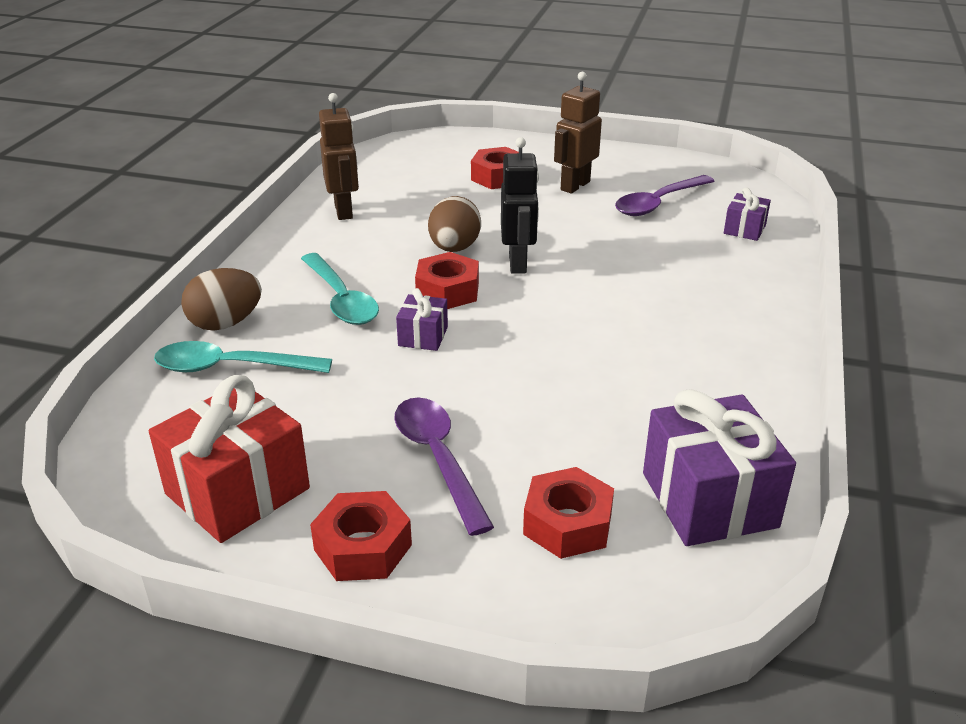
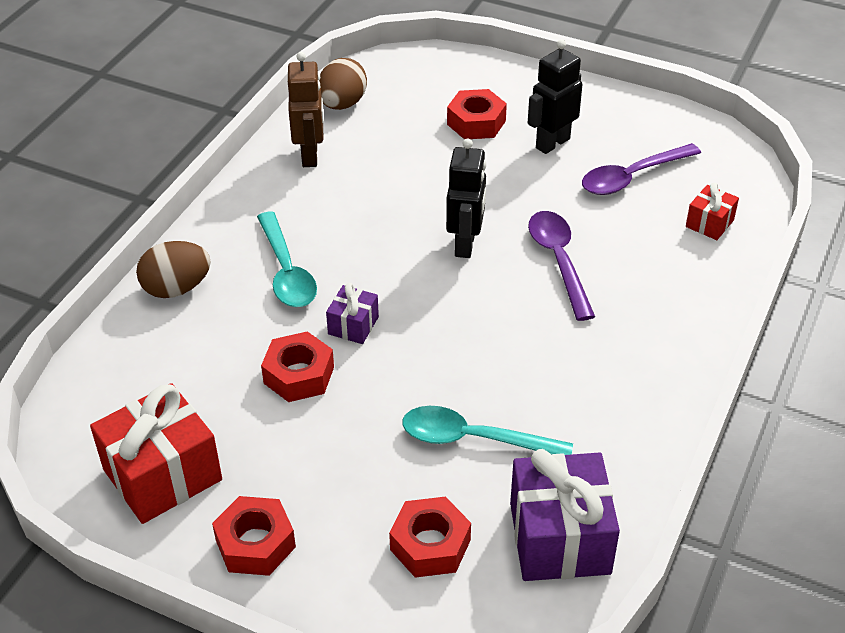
camera: 10 degrees right, 10 degrees up
(231, 367) = (175, 341): turquoise spoon -> turquoise spoon (473, 439)
(438, 459) = (336, 464): purple spoon -> purple spoon (558, 261)
(447, 291) = (388, 272): red nut -> red nut (299, 375)
(454, 248) = (408, 217): brown egg -> brown egg (342, 104)
(574, 186) = (552, 143): brown robot -> black robot
(744, 229) = (709, 223): purple gift -> red gift

